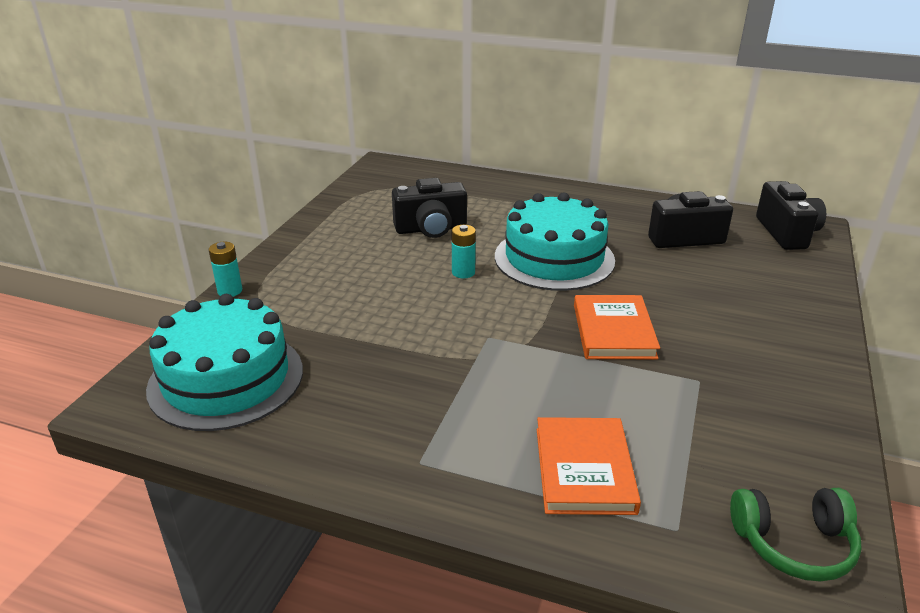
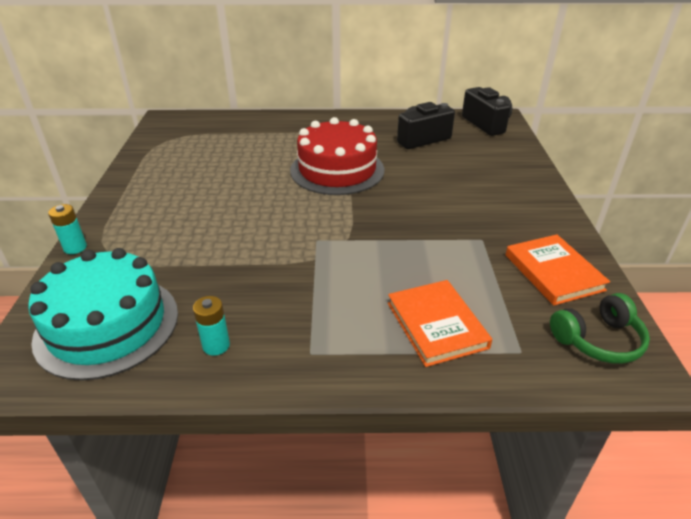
camera: 20 degrees left, 5 degrees up
(431, 229) = (230, 164): black camera -> none
(463, 272) = (272, 193): turquoise battery -> turquoise battery (216, 345)
(554, 258) = (337, 170): turquoise cake -> red cake
(613, 331) = (406, 216): orange book -> orange book (553, 272)

